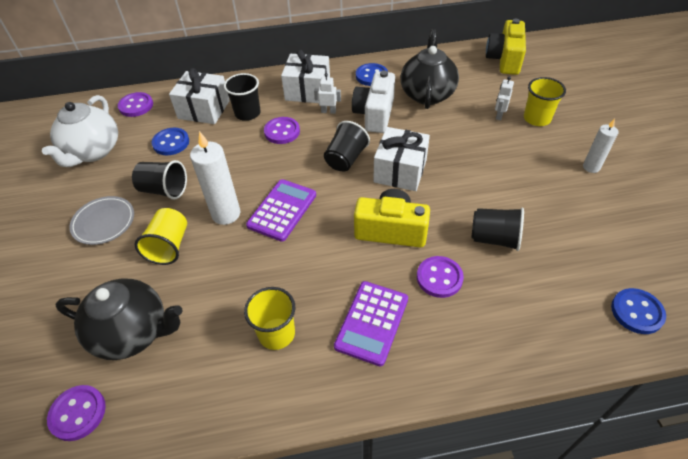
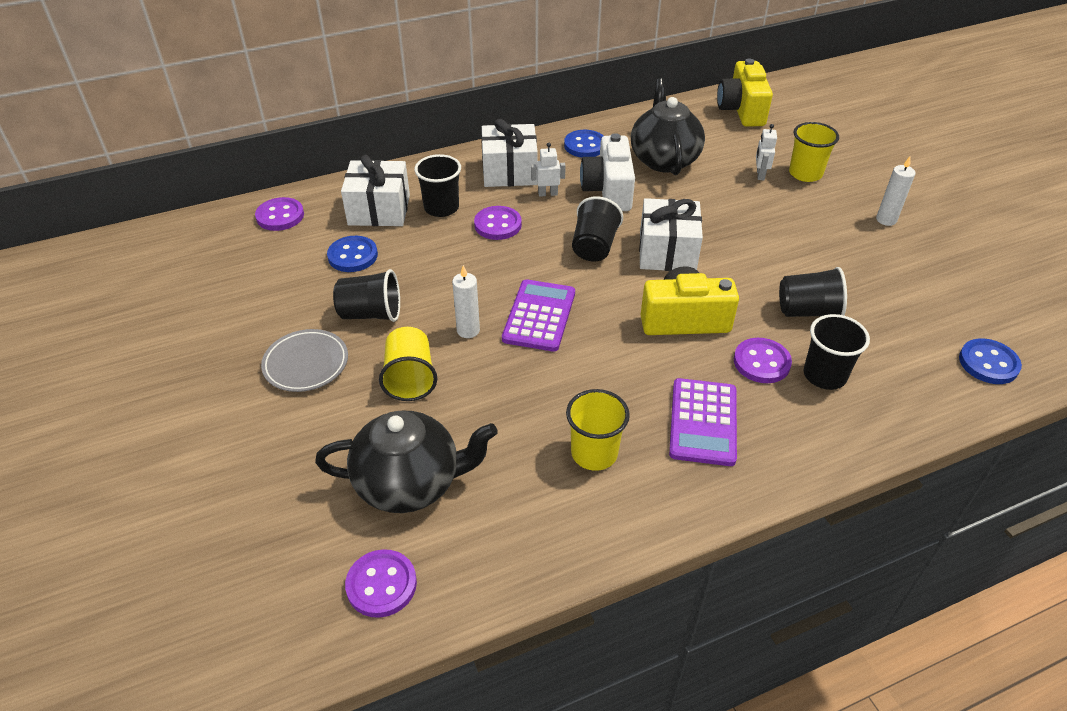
camera: 15 degrees left, 5 degrees down
(93, 151) = (246, 280): white teapot -> none
(226, 214) = (468, 330): white candle -> white candle, size x0.60
(487, 298) = (824, 375): none -> black cup

